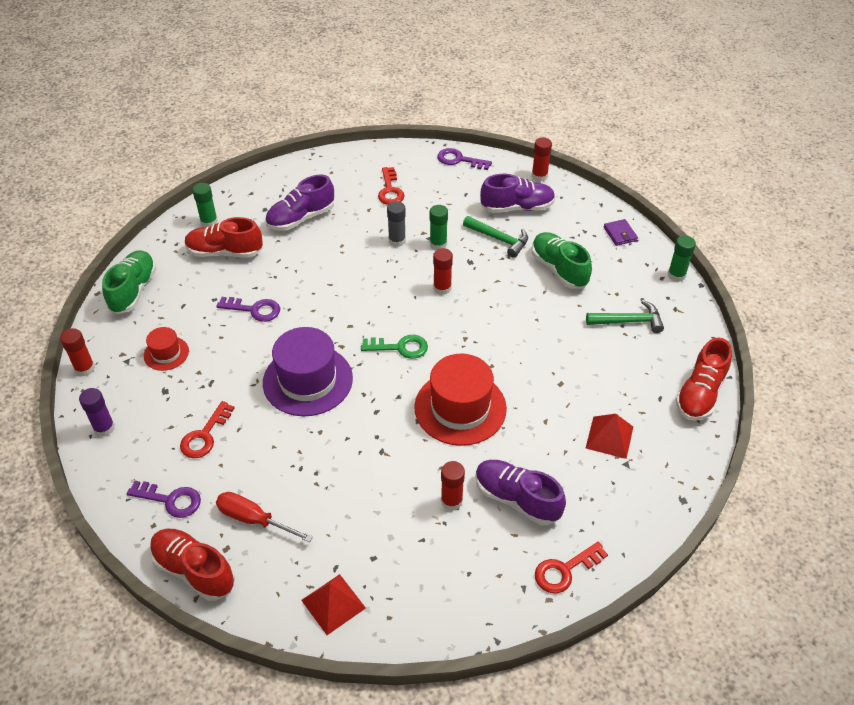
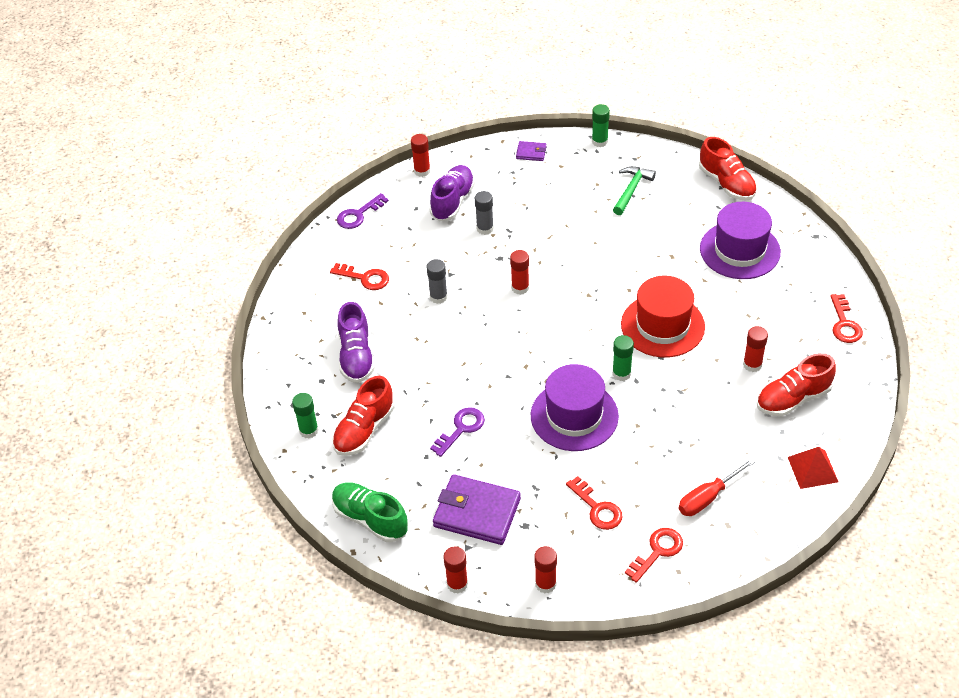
camera: 60 degrees left, 0 degrees up
(104, 428) = (545, 584): purple glue stick -> red glue stick
(166, 353) = (477, 512): red hat -> purple wallet
(171, 500) = (657, 551): purple key -> red key
(194, 570) = (739, 552): red shoe -> red shoe (793, 398)
(400, 347) = (573, 340): green key -> none
(438, 244) = (463, 270): green glue stick -> green glue stick (621, 373)
(499, 239) = (485, 229): green hammer -> grey glue stick
(517, 499) = (769, 325): purple shoe -> none
(559, 269) = (547, 206): green shoe -> none
(609, 437) = (740, 250): red pyramid -> purple hat

